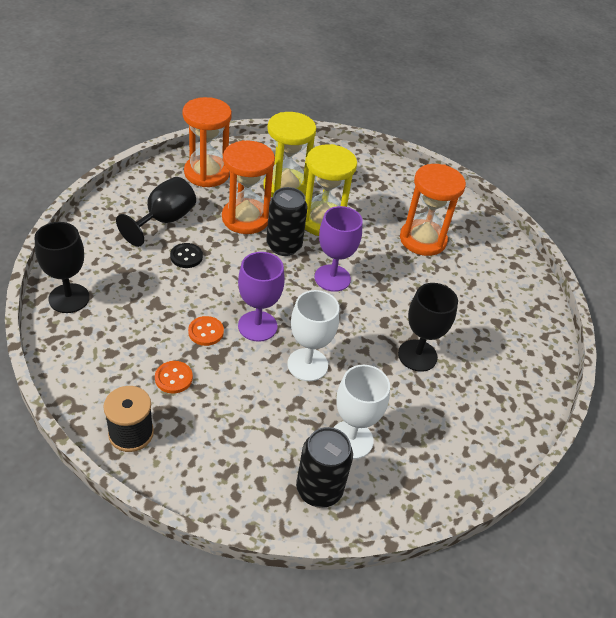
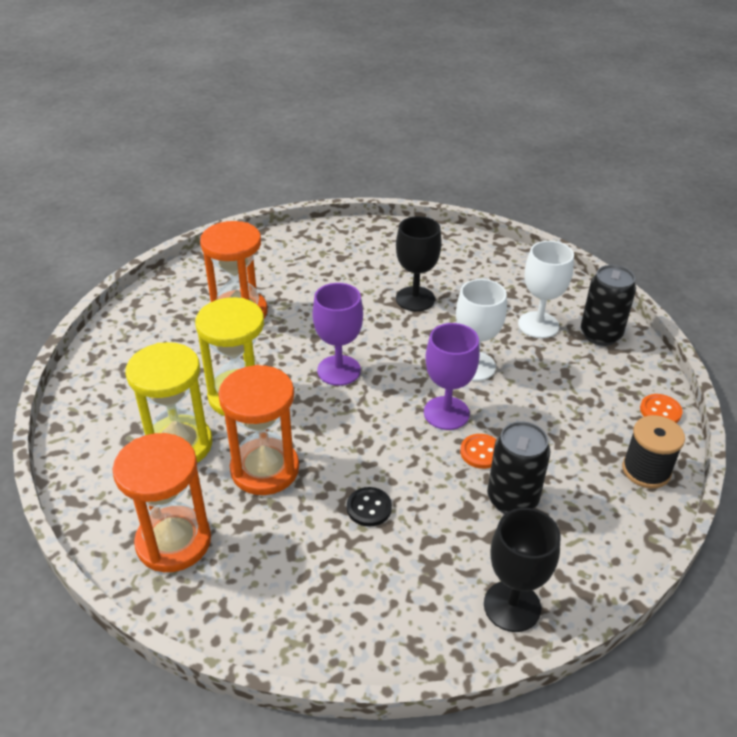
camera: 100 degrees left, 5 degrees down
(164, 220) = (306, 556): black goblet -> none
(173, 378) = (559, 459): orange button -> orange button (660, 411)
(284, 246) = (303, 420): black can -> black can (512, 499)

